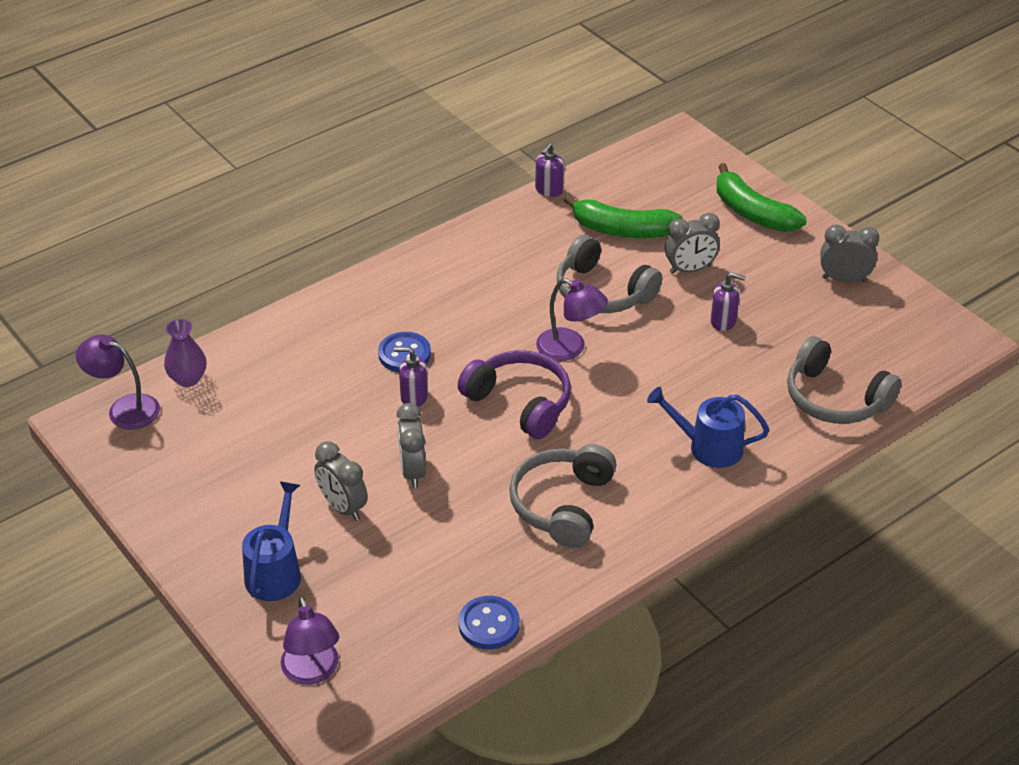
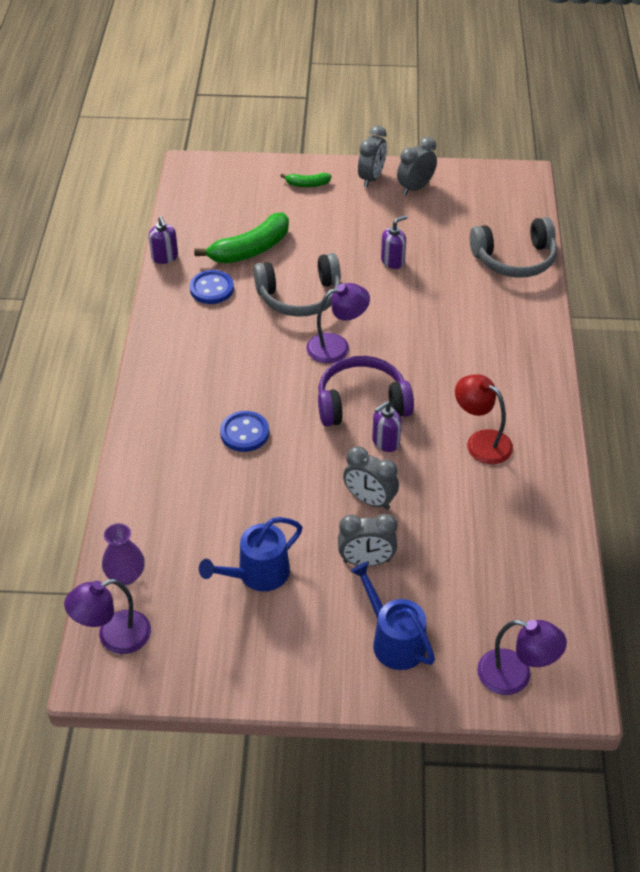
camera: 50 degrees left, 5 degrees up
(414, 397) = (295, 454): purple soap dispenser -> purple soap dispenser (385, 442)
(489, 624) = (557, 548): blue button -> blue button (211, 289)
(562, 505) = (481, 442): grey headphones -> red lamp
(690, 269) = (327, 244): grey clock -> grey clock (371, 178)
(708, 447) = (499, 340): blue watering can -> blue watering can (258, 574)
(752, 213) = (307, 184): green banana -> green banana, size x0.50

